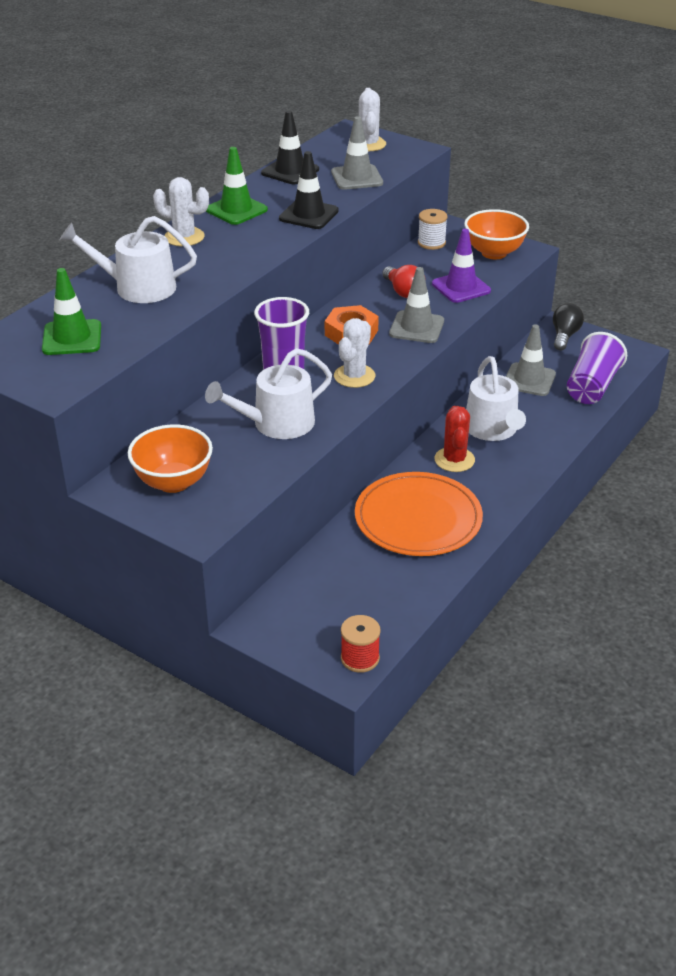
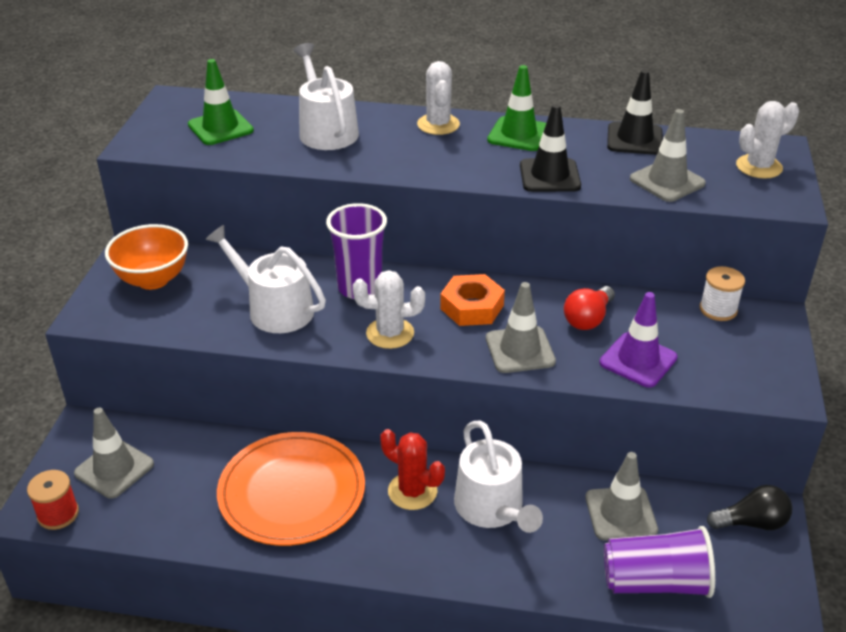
camera: 65 degrees right, 0 degrees up
(324, 614) = (114, 469): none -> grey traffic cone
(454, 460) = (412, 491): red cactus -> red cactus turned 60 degrees clockwise
(493, 429) = (492, 508): white watering can -> white watering can turned 75 degrees counterclockwise
(494, 253) = (747, 366): orange bowl -> none

